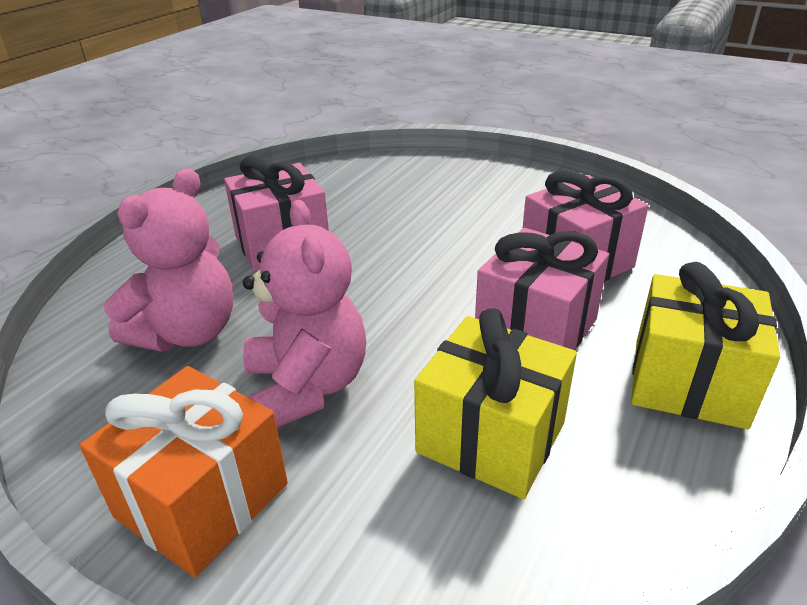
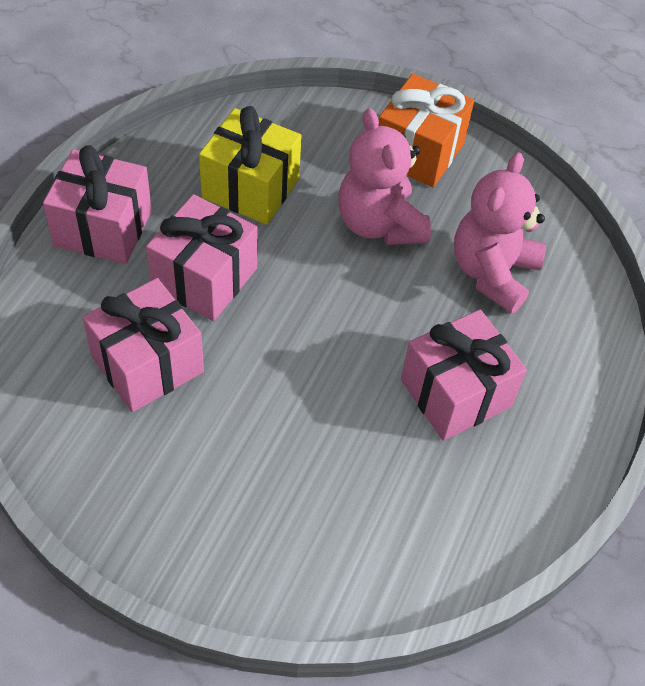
camera: 170 degrees right, 20 degrees up
(688, 382) = (103, 228): yellow gift -> pink gift

